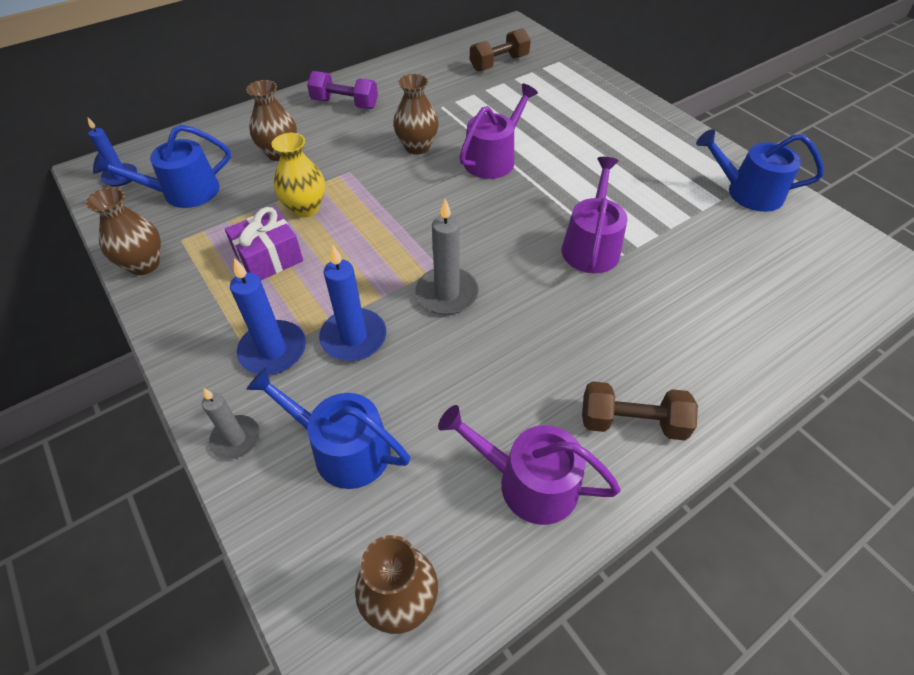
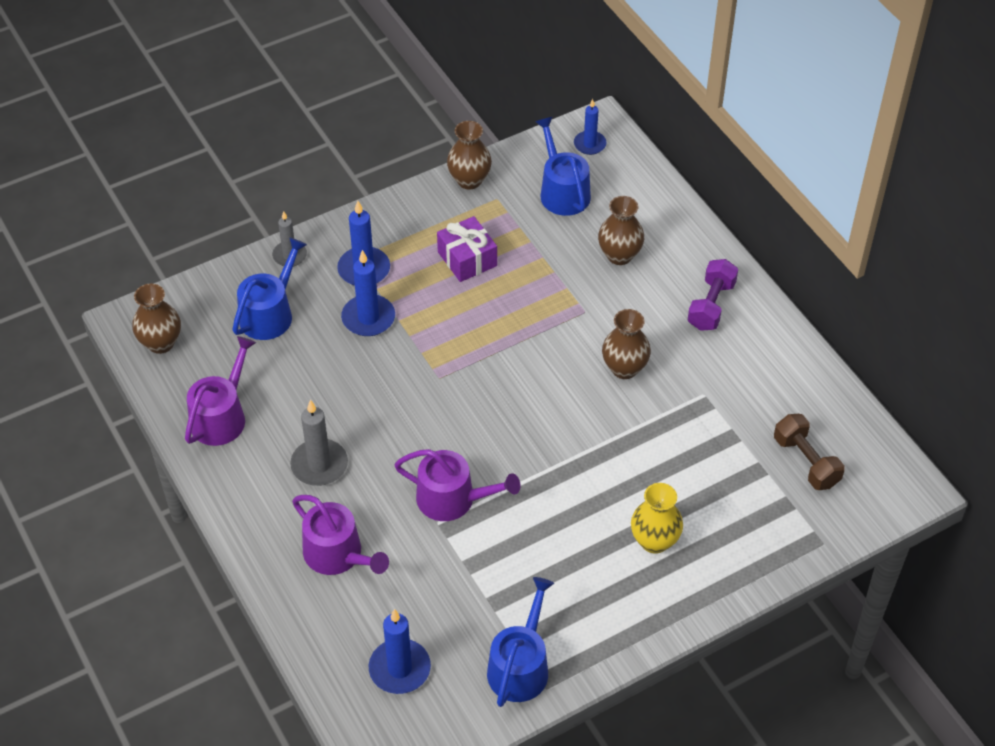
camera: 95 degrees right, 0 degrees up
(305, 208) = (531, 280): yellow vase -> yellow vase (654, 541)
(447, 293) = (406, 381): grey candle -> grey candle (319, 465)
(493, 159) = (599, 434): purple watering can -> purple watering can (338, 555)
(632, 422) = (255, 488): brown dumbbell -> none
(795, 268) = (399, 668): none -> blue candle

